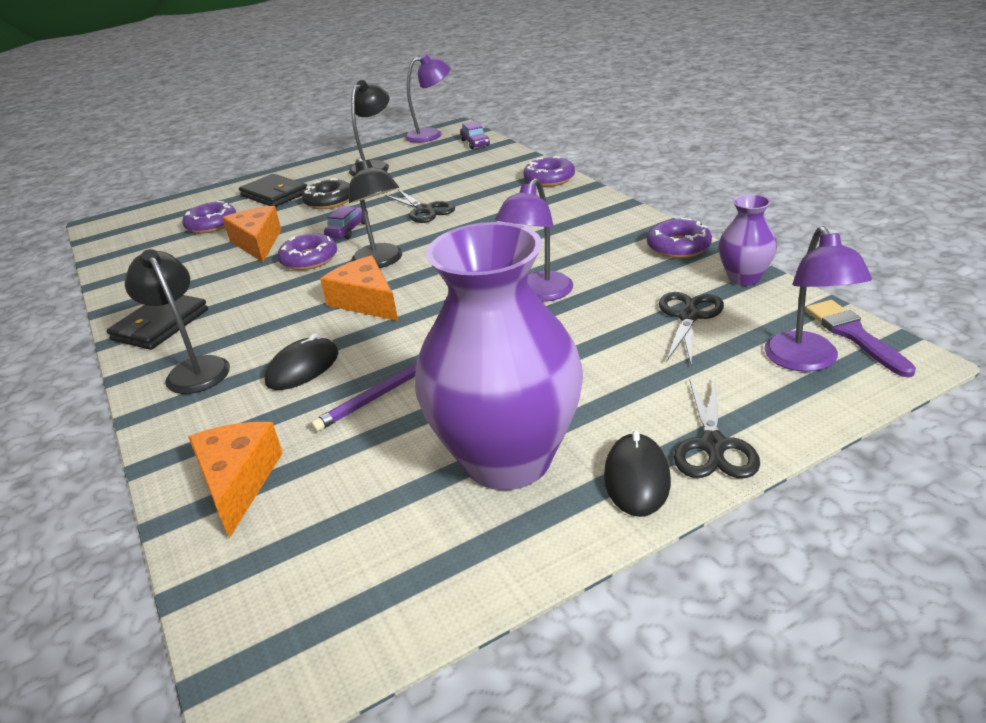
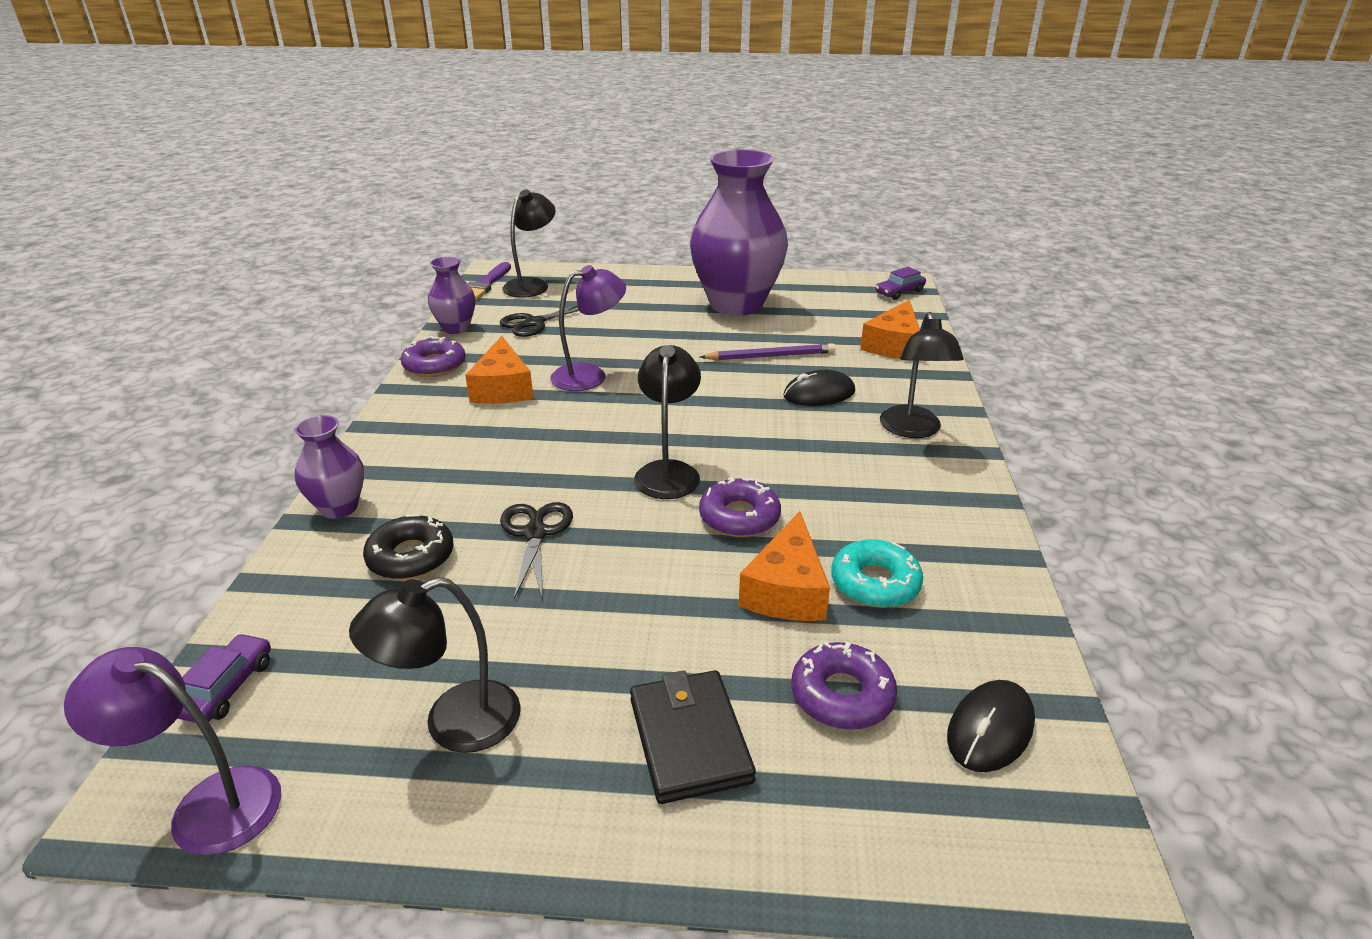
camera: 150 degrees left, 0 degrees up
(160, 325) = (945, 497): black wallet -> none
(205, 263) = (875, 583): none -> turquoise donut
(329, 201) = (622, 643): black donut -> black donut (411, 557)
(348, 230) = (656, 548): purple car -> purple car (899, 292)
(366, 301) = (725, 430): orange cheese -> orange cheese (503, 388)
(549, 179) = (339, 507): purple donut -> purple vase
(637, 478) = (688, 280): black mouse -> black mouse (990, 729)
(713, 446) = (637, 277): black scissors -> none
(806, 361) = (532, 285): purple lamp -> black lamp

